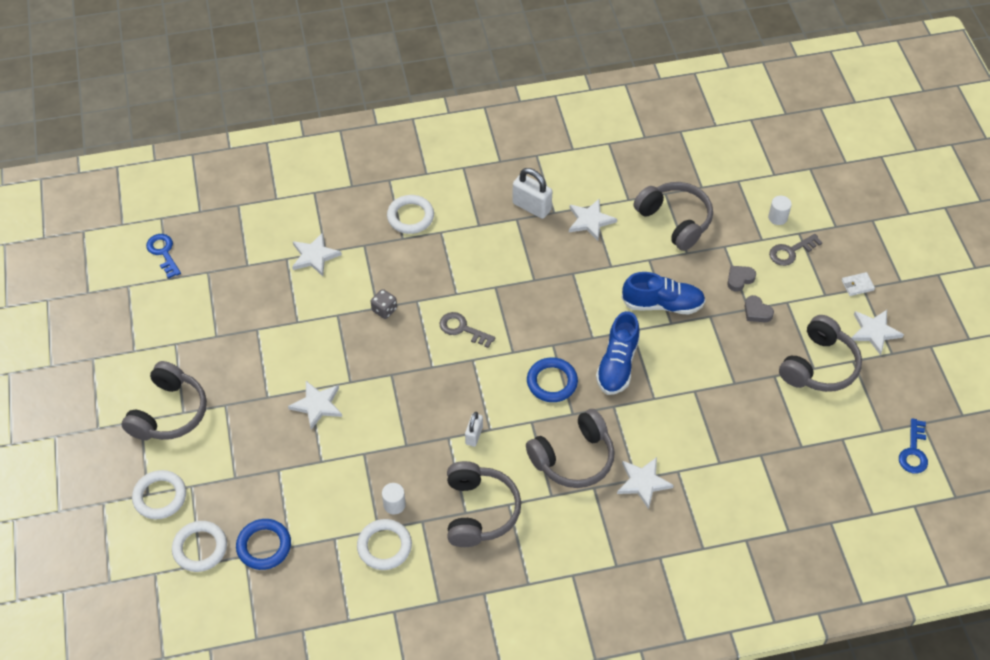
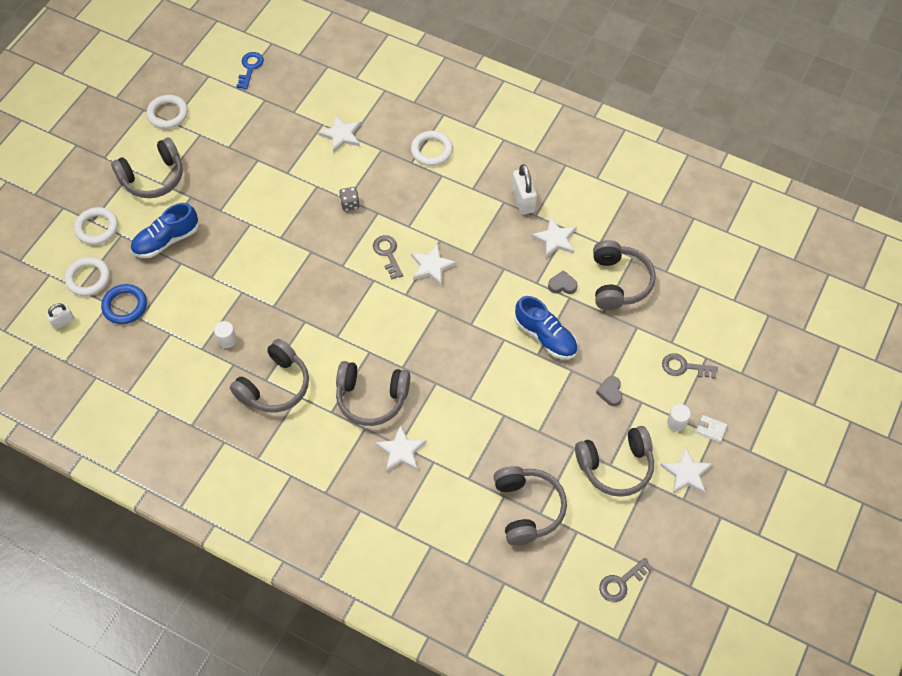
camera: 40 degrees right, 5 degrees up
(317, 405) = (244, 238): white star -> white star (432, 266)
(384, 546) = (194, 362): white ring -> white ring (168, 114)
(474, 435) = (322, 332): white padlock -> white padlock (63, 322)
(552, 382) = (410, 335): blue ring -> none
(617, 364) = (468, 356): blue shoe -> blue shoe (166, 240)
(739, 279) = (622, 359): grey heart -> grey heart (562, 285)
(777, 217) = (701, 334): white cylinder -> white cylinder (676, 422)
(788, 450) = (527, 509): none -> grey headphones
(913, 451) = (621, 582): blue key -> grey key

